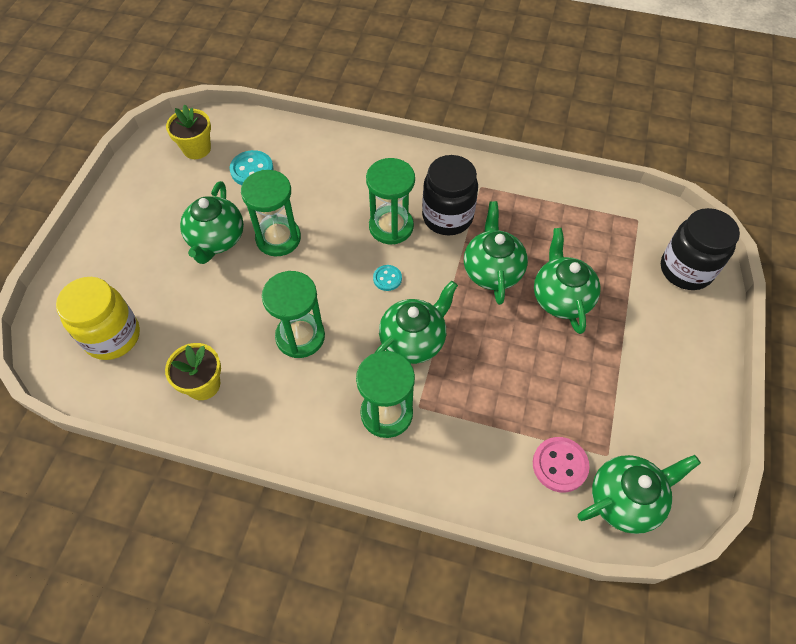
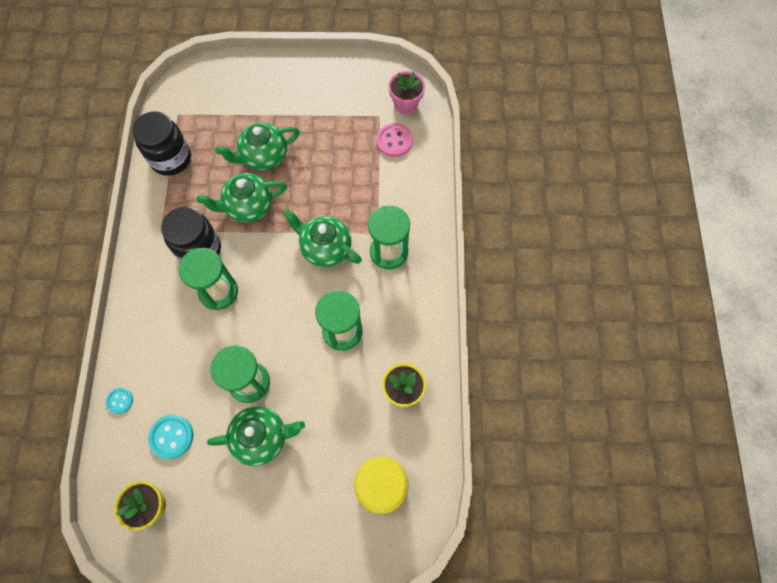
camera: 105 degrees left, 10 degrees up
(387, 278) = (272, 281): turquoise button -> turquoise button (120, 401)
(625, 500) = (406, 104): green teapot -> pink flower pot
(686, 269) = (220, 81): black jar -> black jar (171, 159)

